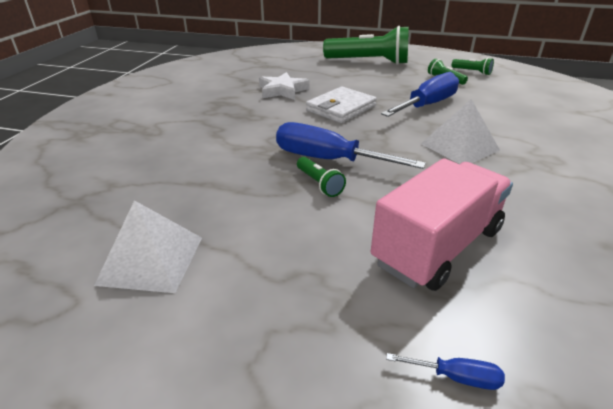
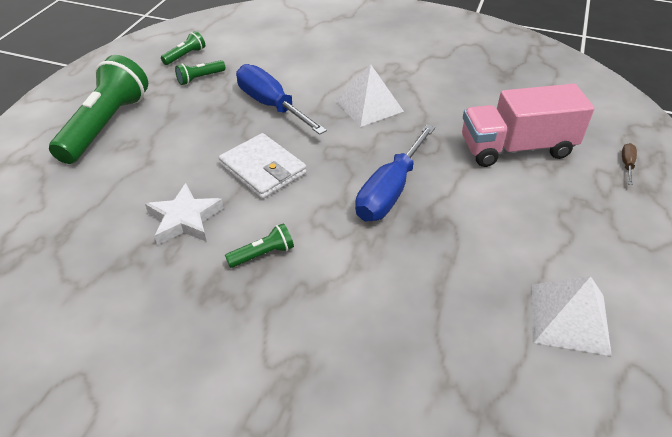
camera: 85 degrees left, 10 degrees up
(319, 184) = (436, 201): green flashlight -> green flashlight (263, 254)
(437, 246) = (516, 148): pink truck -> pink truck turned 60 degrees counterclockwise
(456, 377) = (627, 164): blue screwdriver -> brown screwdriver

